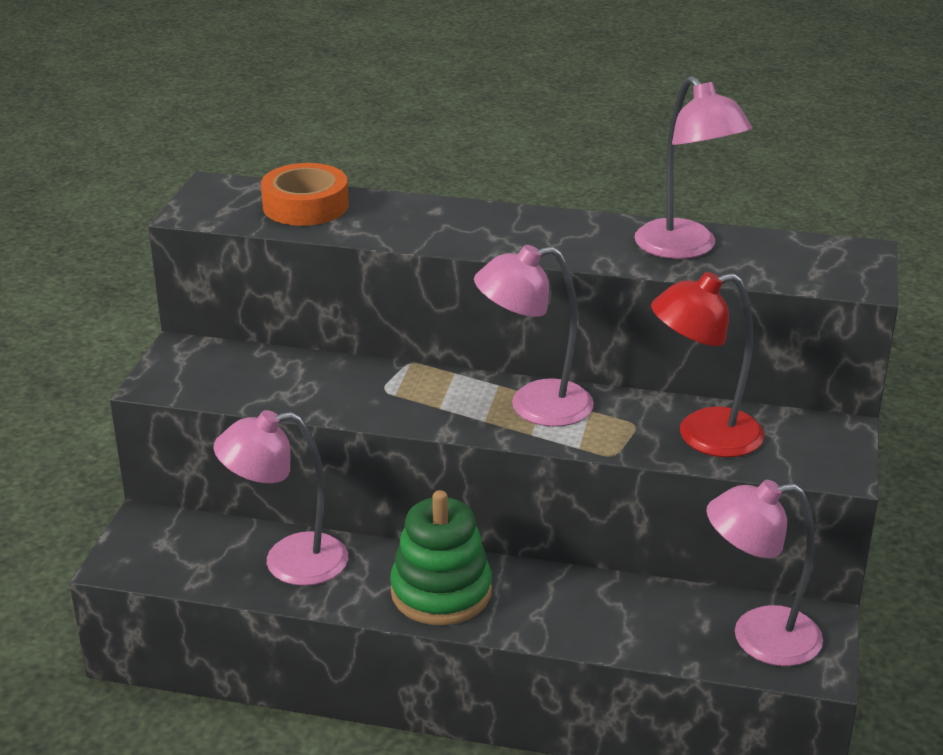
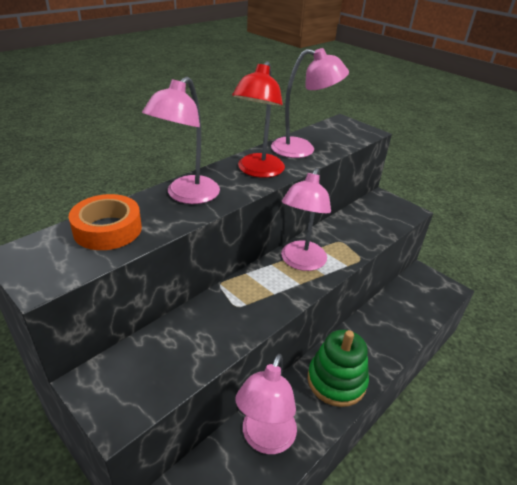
camera: 60 degrees left, 5 degrees up
(703, 436) = (363, 229): red lamp -> red lamp (257, 171)
(758, 638) = (425, 294): pink lamp -> pink lamp (187, 196)

